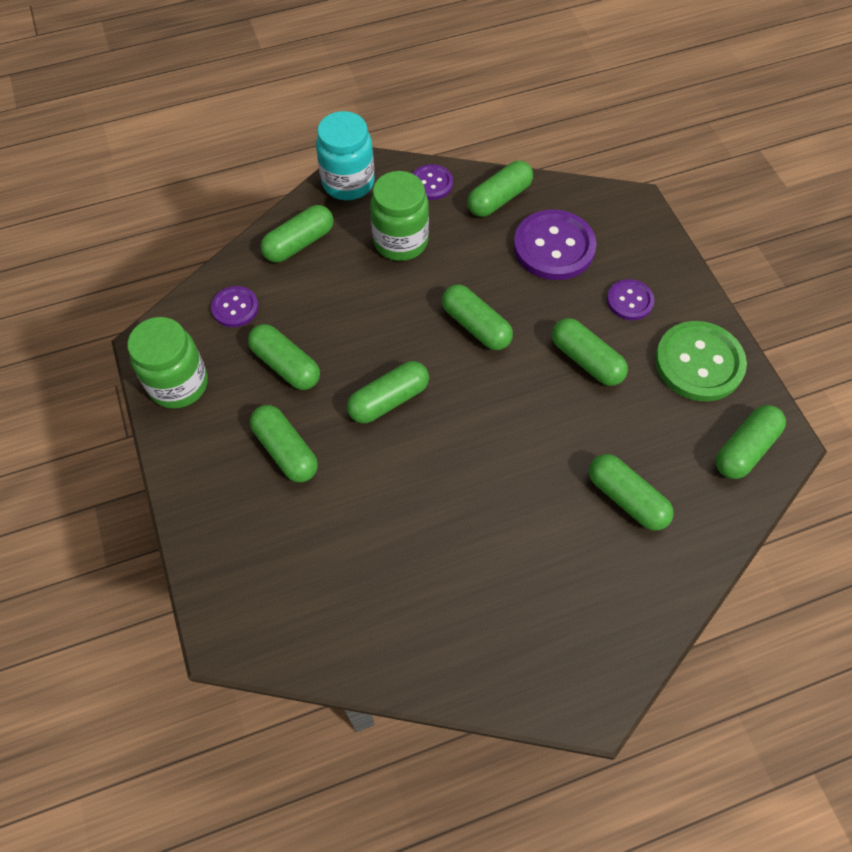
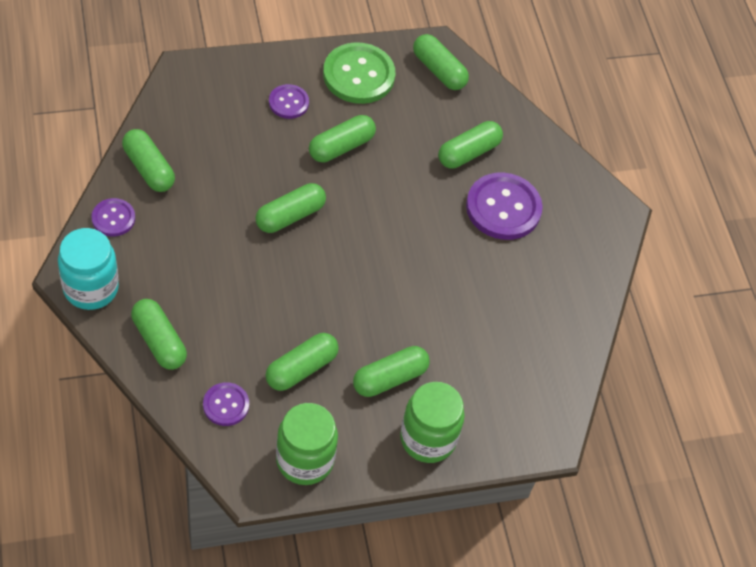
camera: 90 degrees left, 5 degrees down
(388, 400) = (353, 293): green capsule -> none
(400, 241) = (180, 256): green jar -> green jar (427, 439)
(554, 247) = (217, 140): purple button -> purple button (503, 208)

